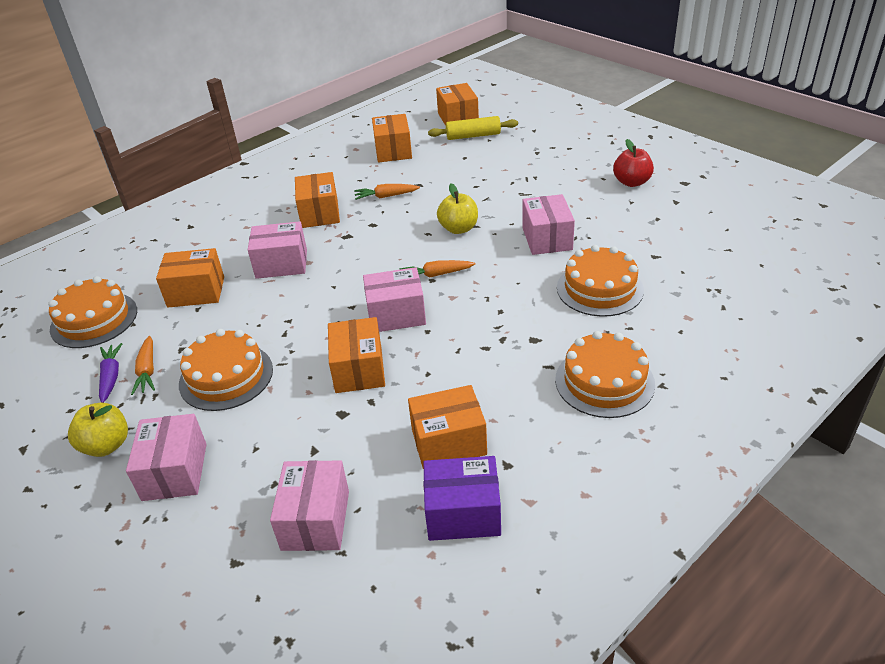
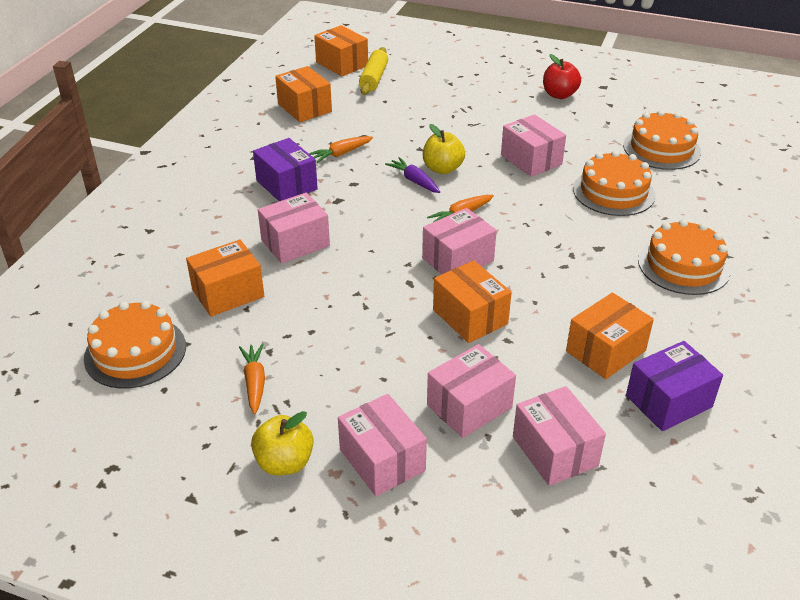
camera: 30 degrees left, 0 degrees up
(111, 377) = (218, 400): purple carrot -> purple carrot (414, 181)
(147, 371) = (254, 382): orange carrot -> orange carrot turned 150 degrees counterclockwise
(226, 376) = (345, 361): orange cake -> orange cake (661, 148)
(284, 450) = (469, 406): none -> pink box
(319, 213) = (286, 185): orange box -> purple box
(473, 136) = (374, 78): yellow rolling pin -> yellow rolling pin turned 45 degrees counterclockwise

